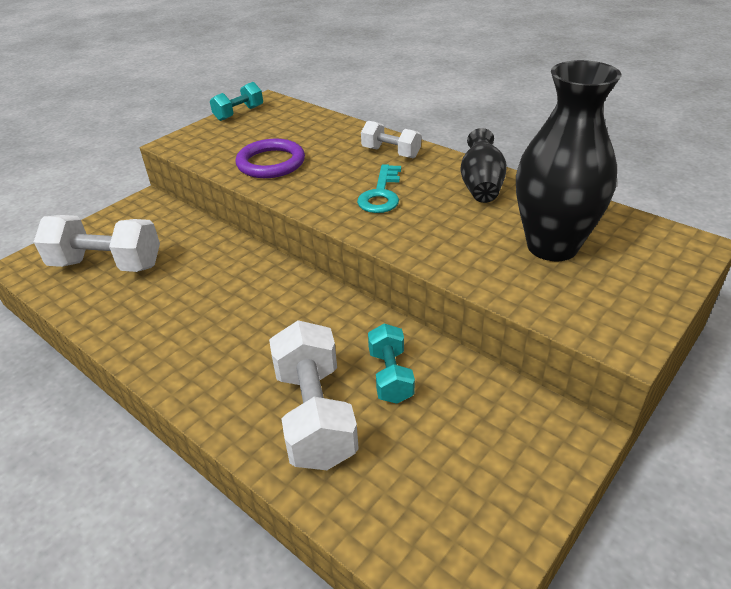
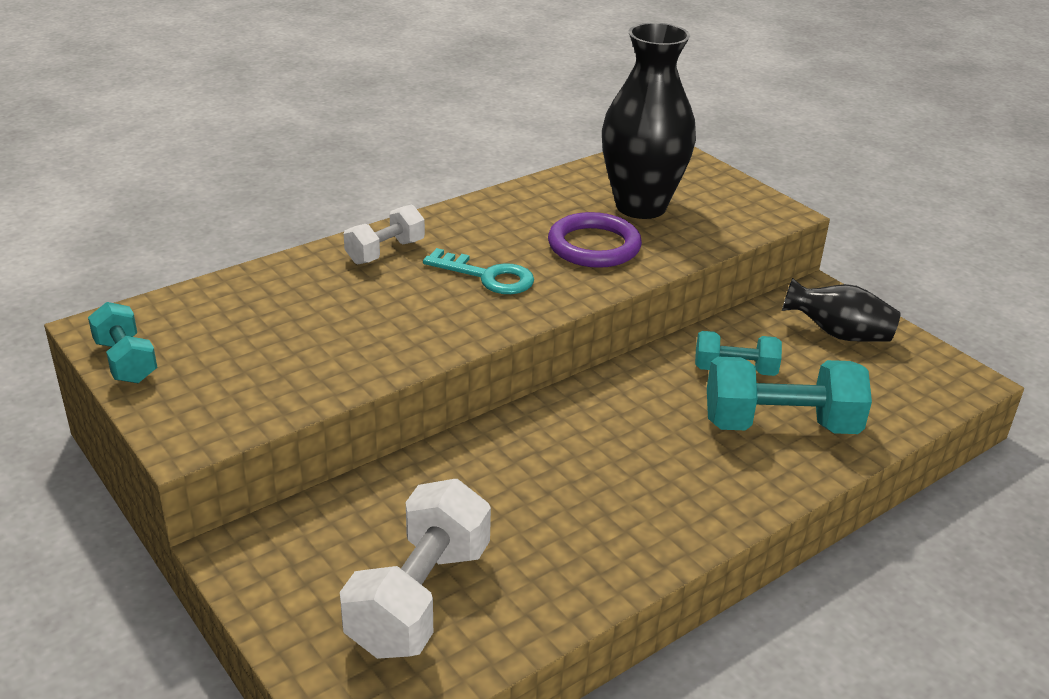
camera: 80 degrees left, 5 degrees down
(271, 163) = (341, 347): purple ring -> purple ring (594, 246)
(315, 415) = (780, 425): white dumbbell -> turquoise dumbbell
(481, 186) = (508, 214): black vase -> black vase (838, 334)

